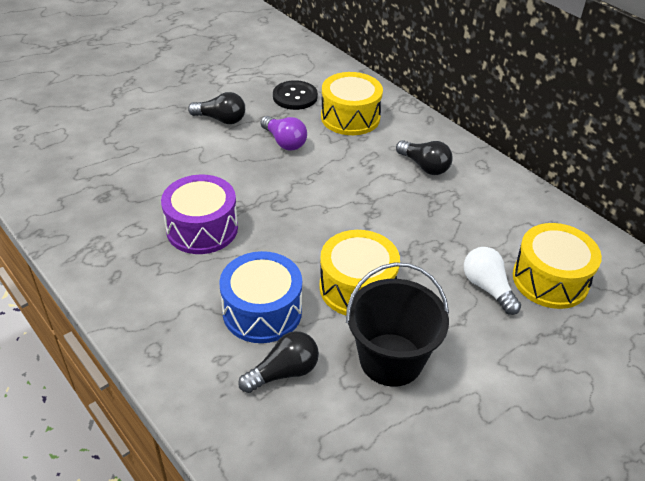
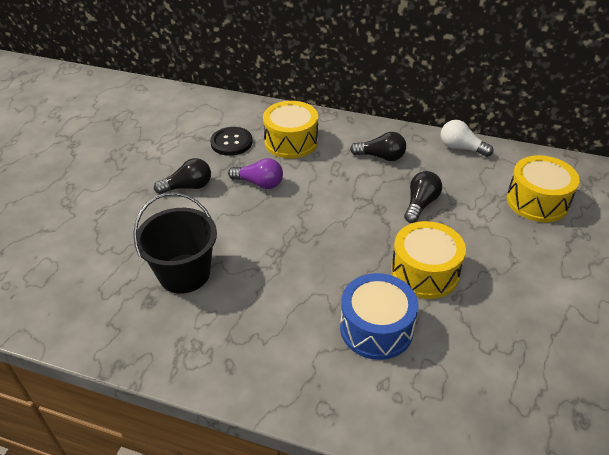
camera: 30 degrees left, 0 degrees up
(202, 228) = (263, 286): purple drum -> none
(283, 372) = (438, 367): black light bulb -> black light bulb (420, 204)
(391, 359) = (498, 313): black bucket -> black bucket (184, 273)
(487, 288) = (507, 227): white light bulb -> white light bulb (461, 148)

